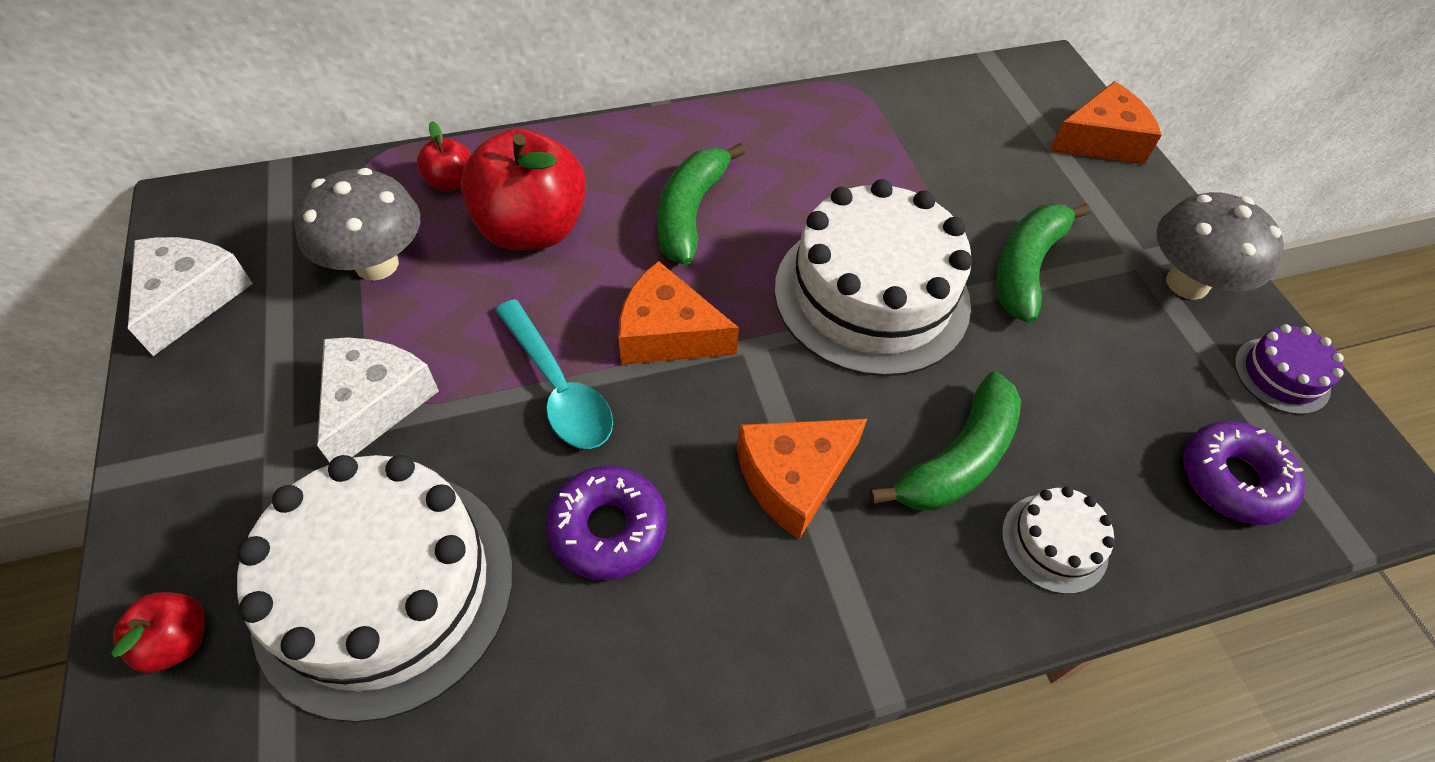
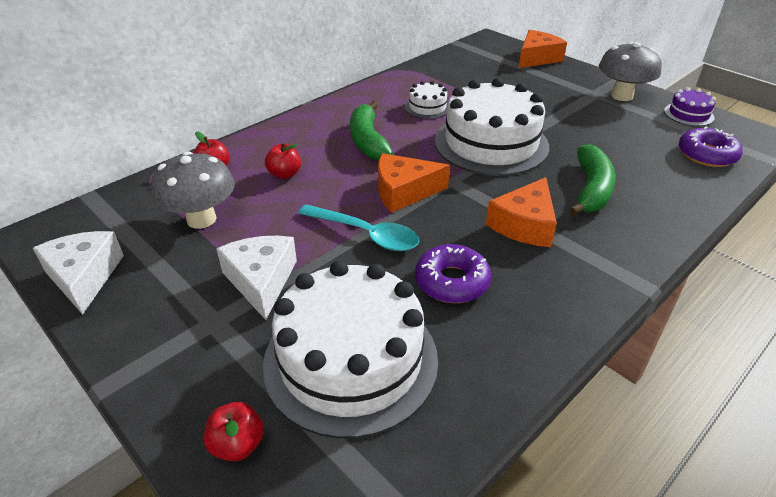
camera: 25 degrees left, 15 degrees down
(532, 229) = (284, 174): red apple -> red apple, size x0.47
(1026, 268) = (550, 111): green banana -> none
(1054, 543) = (661, 203): white cake -> white cake (427, 107)

